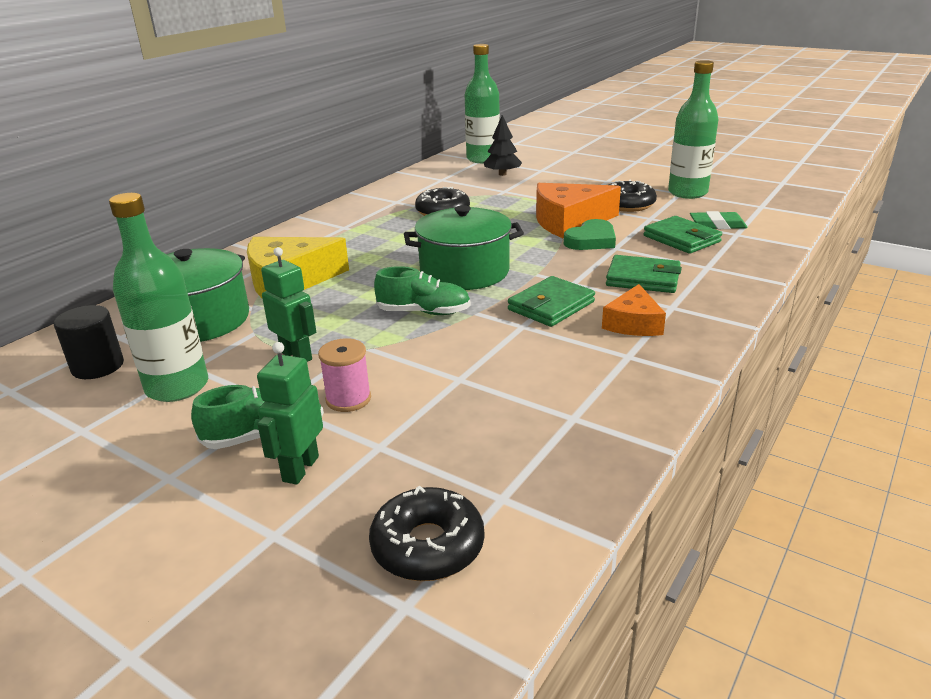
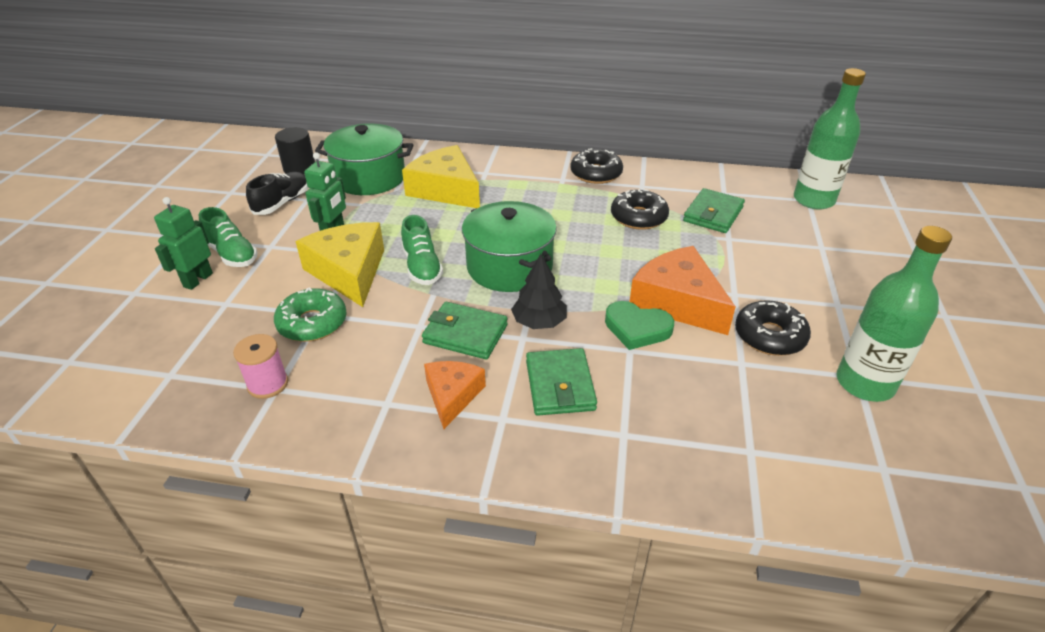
camera: 65 degrees right, 10 degrees up
(177, 387) = (282, 203): green bottle -> black shoe
(300, 469) = (198, 280): green robot -> green robot turned 60 degrees counterclockwise
(348, 399) = (281, 272): pink spool -> pink spool (268, 384)
(392, 354) = (349, 272): none -> yellow cheese
(428, 546) = (120, 355): black donut -> black donut (596, 174)
(472, 385) = (312, 323): none -> green donut
(502, 174) = (779, 224): black tree -> black tree (539, 322)
(633, 323) = (452, 396): orange cheese -> orange cheese turned 105 degrees clockwise
(681, 239) = (694, 400): green wallet -> green wallet (713, 214)
(717, 225) = (767, 428): green eraser -> none

